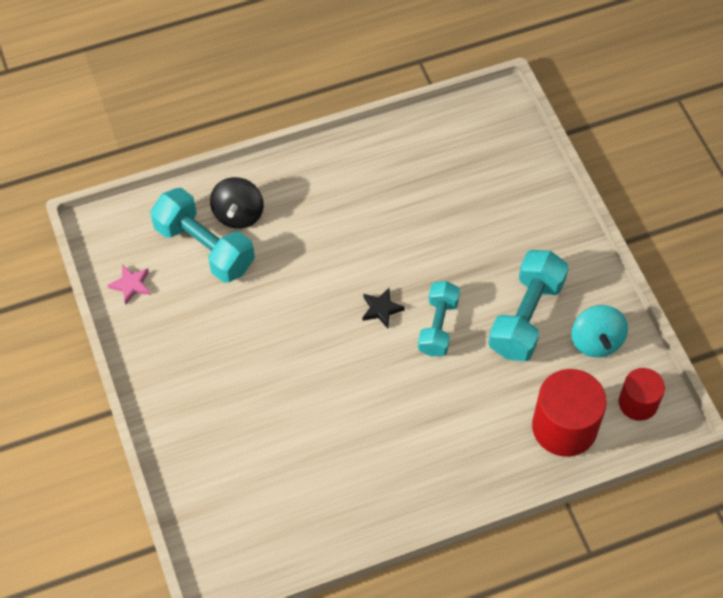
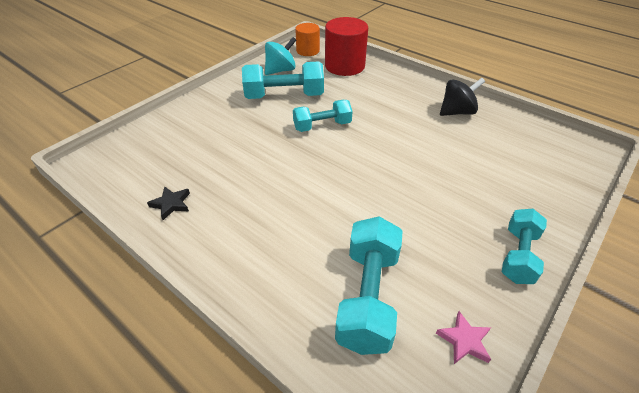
camera: 120 degrees left, 15 degrees down
(161, 378) = (518, 255): none -> turquoise dumbbell
(238, 214) = (309, 288): black spinning top -> black spinning top (457, 112)
(381, 309) = (331, 155): black star -> black star (171, 204)
(638, 403) = (308, 51): red cylinder -> orange cylinder

